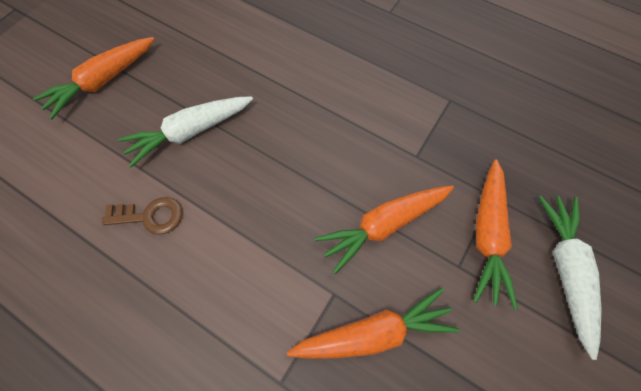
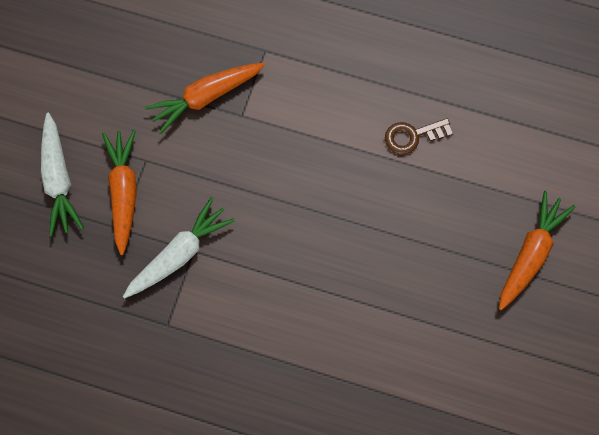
camera: 165 degrees right, 5 degrees up
(190, 132) = (415, 221): white carrot -> white carrot (179, 254)
(383, 225) = (213, 178): orange carrot -> none

